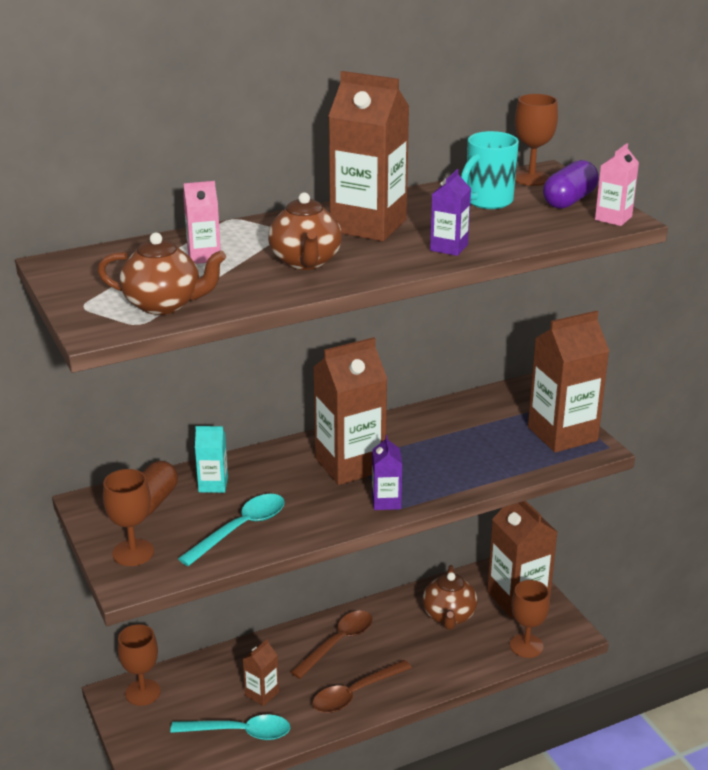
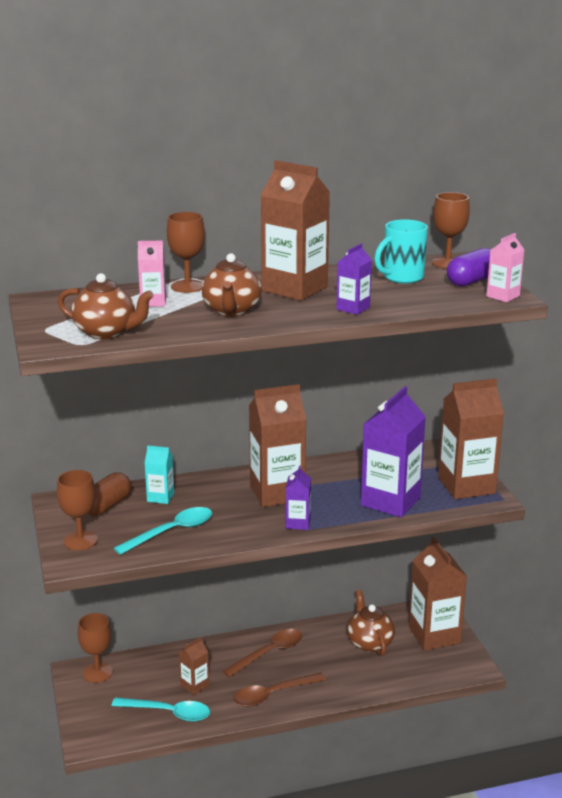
camera: 10 degrees right, 5 degrees down
(449, 616) = (370, 643): brown teapot -> brown teapot turned 150 degrees clockwise
(483, 463) = (390, 501): none -> purple carton
(526, 646) = (431, 674): brown goblet -> brown goblet (187, 286)

